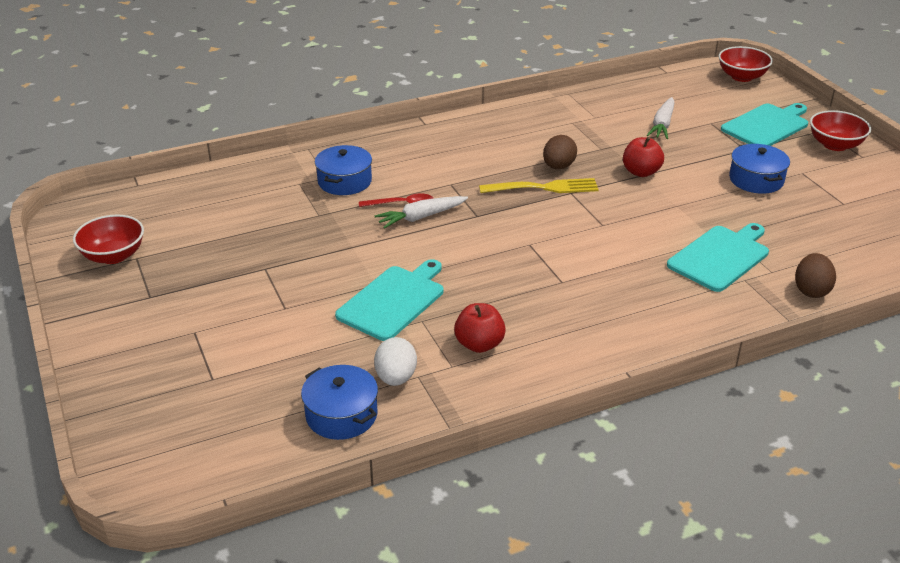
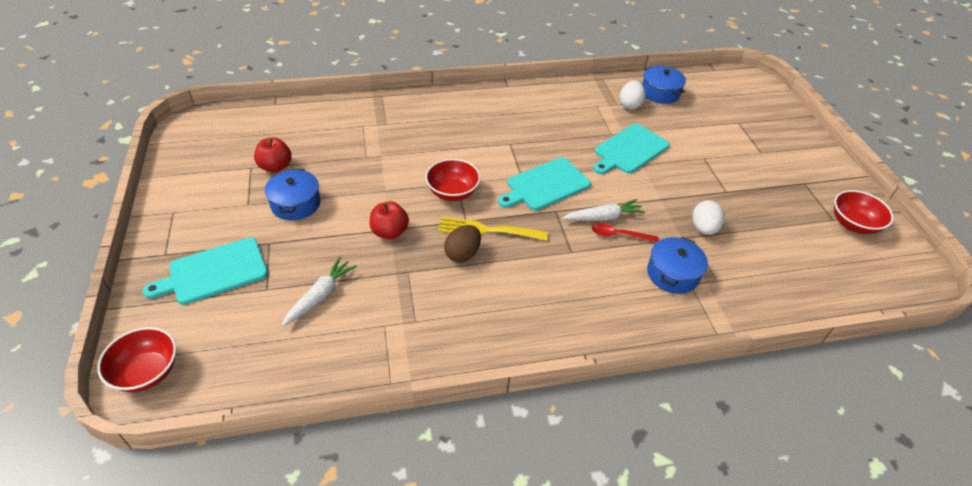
camera: 170 degrees left, 10 degrees up
(304, 224) = (703, 228): none -> white egg
(479, 344) = (577, 114): red apple -> red apple (275, 167)
(720, 257) = (388, 141): turquoise cutting board -> turquoise cutting board (545, 185)
(811, 290) = (349, 109): brown egg -> none
(835, 145) = (179, 231): red bowl -> red bowl (452, 192)

